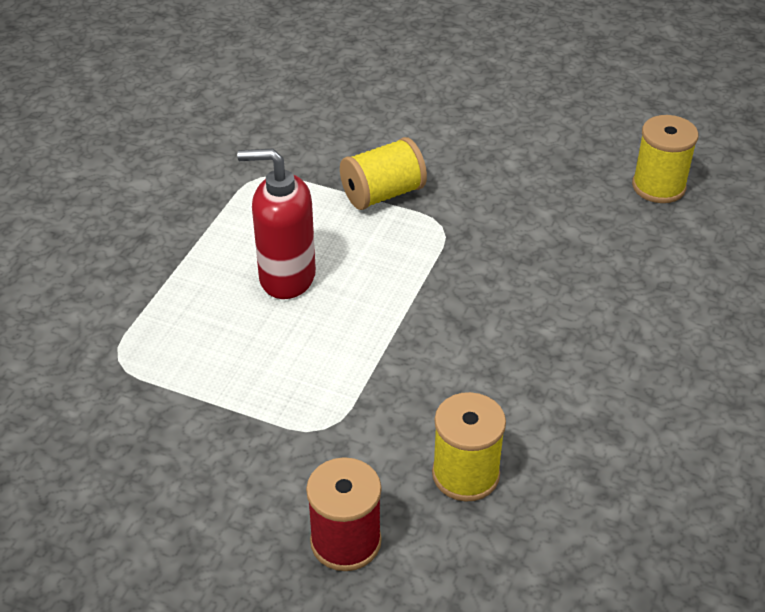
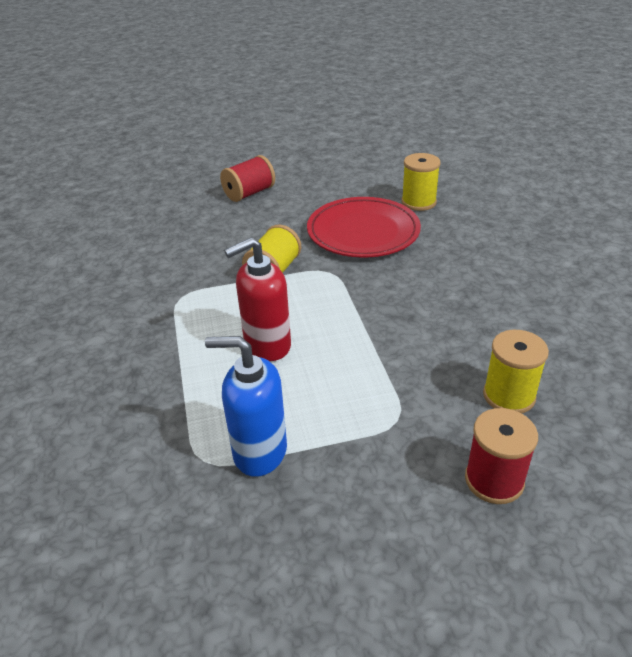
camera: 35 degrees left, 5 degrees down
(170, 380) = (259, 452): none -> blue soap dispenser
(464, 76) = (249, 193): none -> red spool
(539, 194) = (363, 232): none -> red plate

